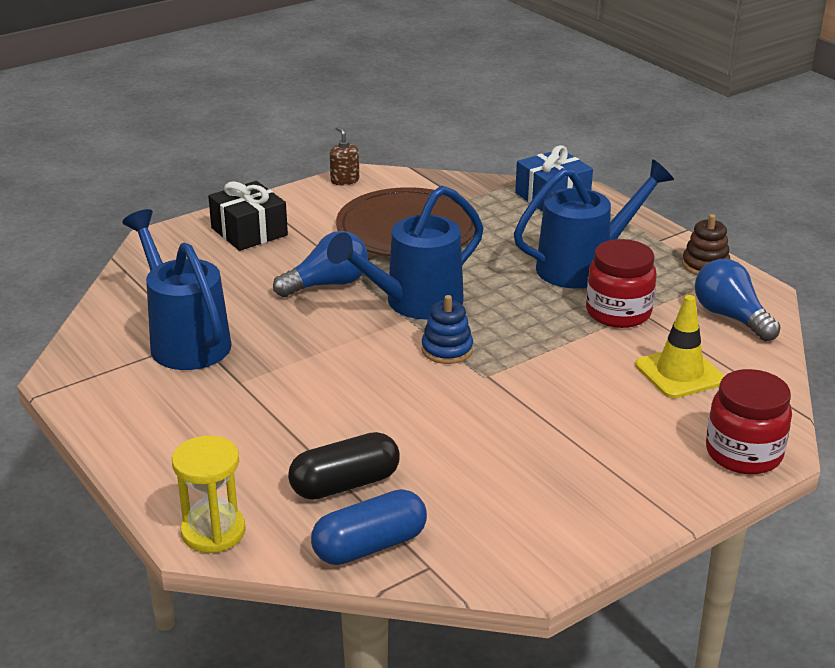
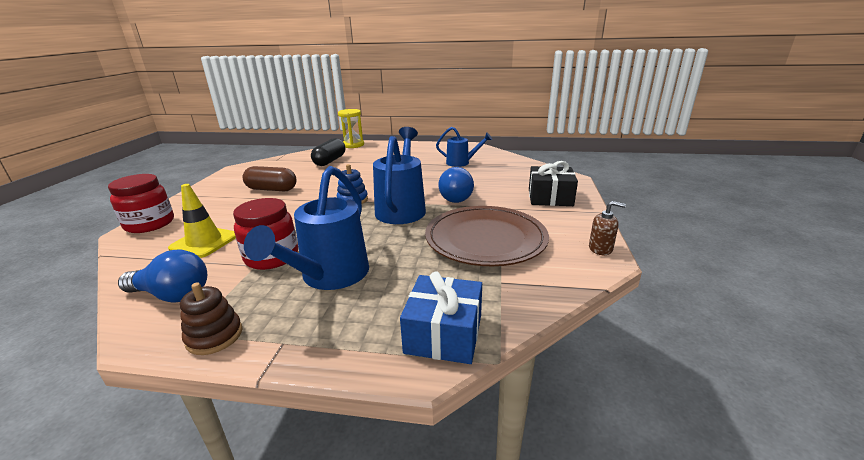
camera: 135 degrees right, 5 degrees down
(185, 340) = (461, 163): blue watering can -> blue watering can, size x0.59
(370, 546) = (301, 156): blue capsule -> none
(526, 444) = (272, 189): none -> brown capsule

